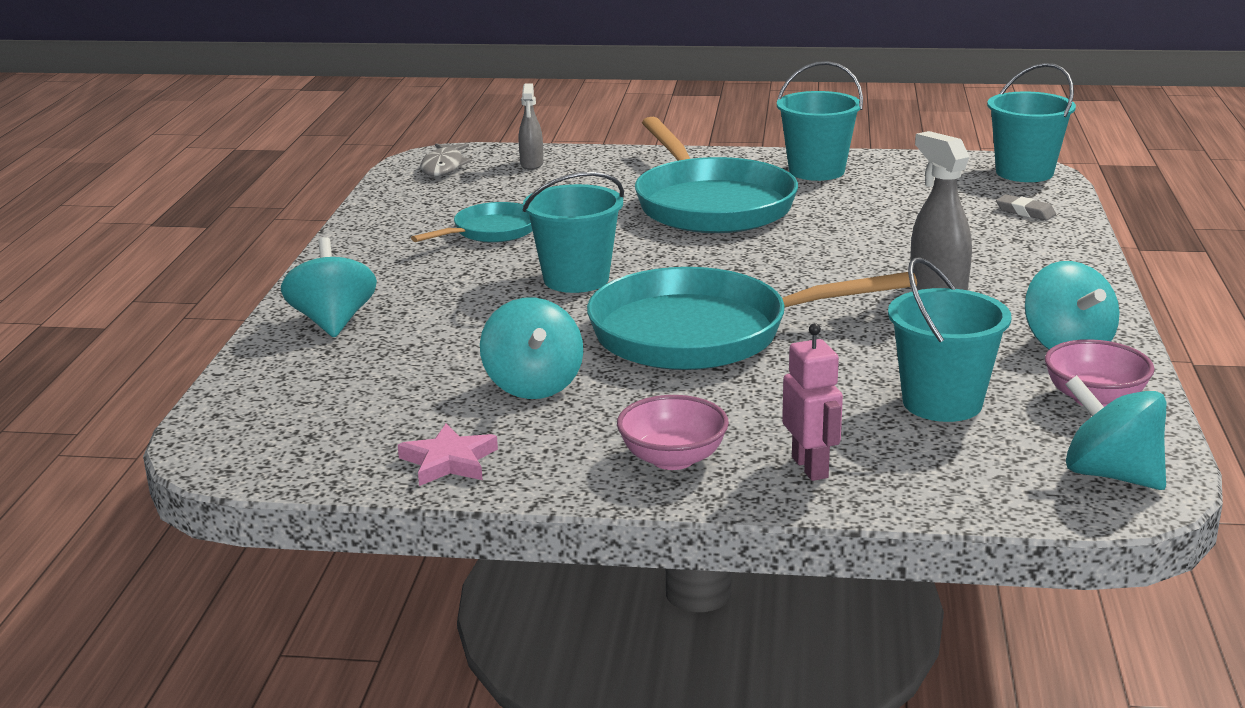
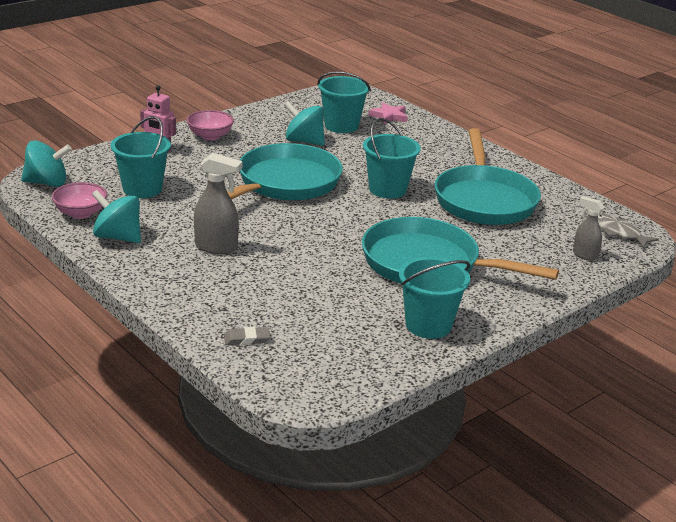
camera: 130 degrees right, 5 degrees up
(333, 322) = (429, 136): turquoise spinning top -> none
(449, 461) = (278, 112): pink star -> pink star (389, 116)
(491, 231) = (484, 200): turquoise pan -> turquoise pan, size x1.97
(1024, 172) = (298, 390): turquoise bucket -> turquoise bucket (341, 126)

